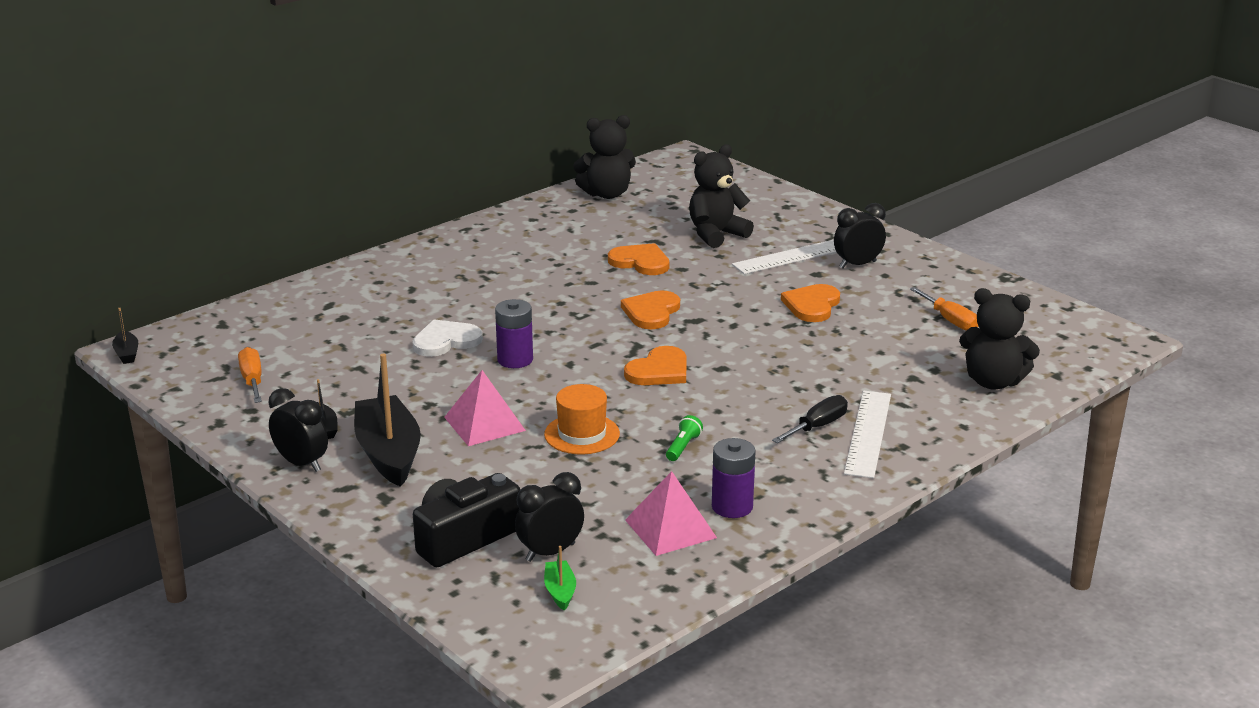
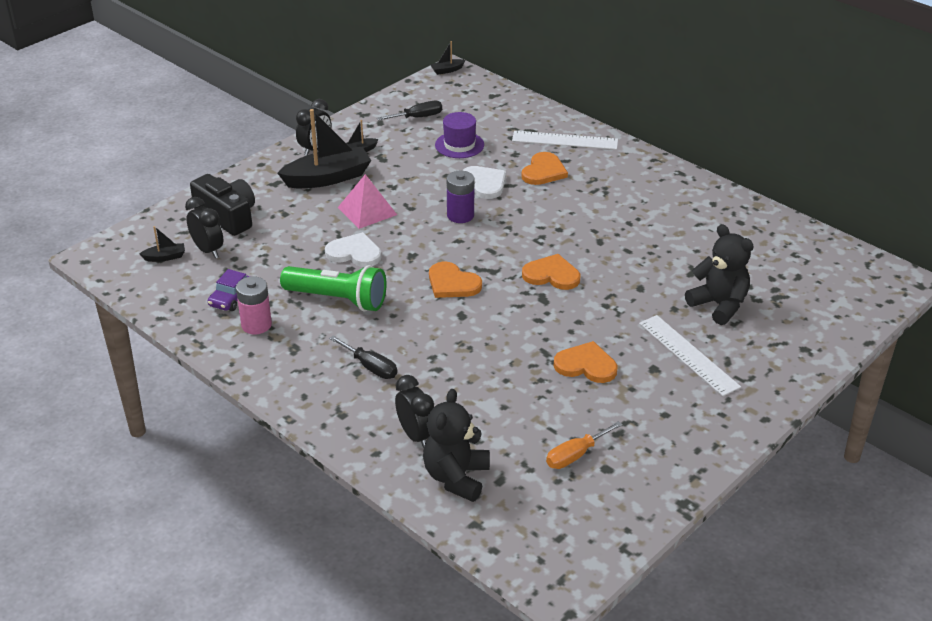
camera: 85 degrees right, 10 degrees up
(252, 380) = (418, 117): orange screwdriver -> black screwdriver
(343, 353) = (459, 145): none -> purple hat
(560, 591) = (165, 257): green boat -> black boat
(582, 434) = (354, 253): orange hat -> white heart
(606, 194) = (783, 238): black teddy bear -> none
(640, 262) = (645, 264): orange heart -> orange heart (543, 171)
(670, 528) = (231, 298): pink pyramid -> purple car
(683, 447) = (338, 299): green flashlight -> green flashlight, size x2.43
(732, 507) = (256, 325): purple battery -> pink battery
(857, 265) = (681, 396): black clock -> black clock (416, 436)
(868, 433) = (361, 395): white ruler -> white ruler (565, 140)

